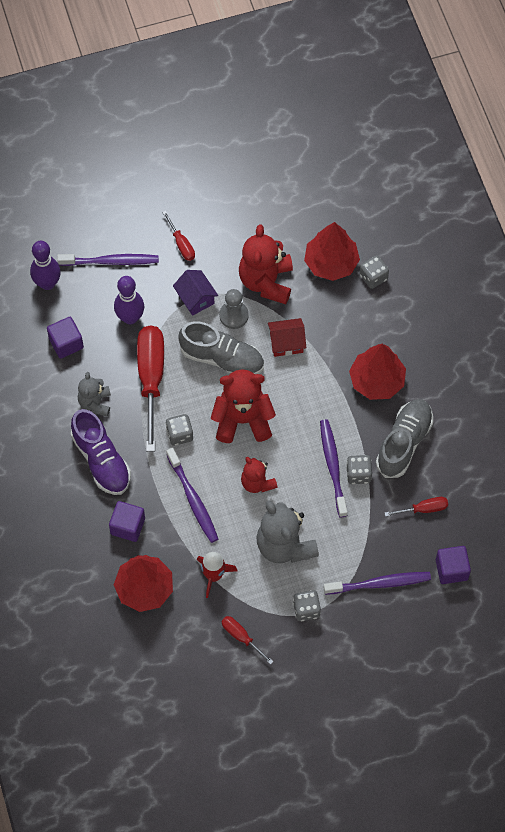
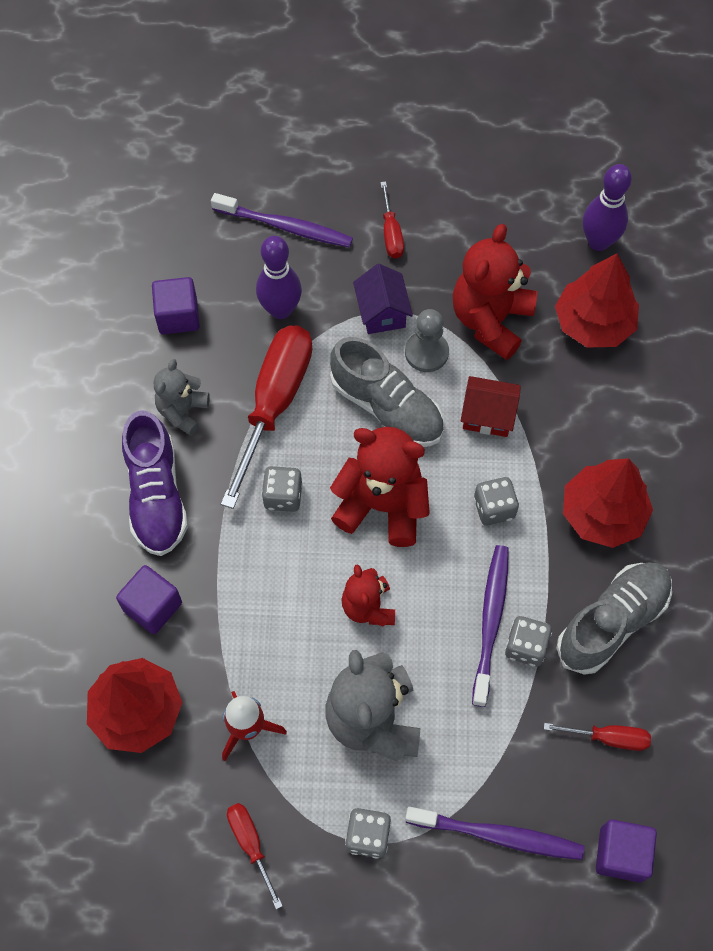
camera: 20 degrees right, 0 degrees up
(47, 283) = (188, 229): purple bowling pin -> purple bowling pin (598, 242)
(193, 499) = (264, 599): purple toothbrush -> none
(373, 277) = (648, 362): grey dice -> grey dice (494, 508)

